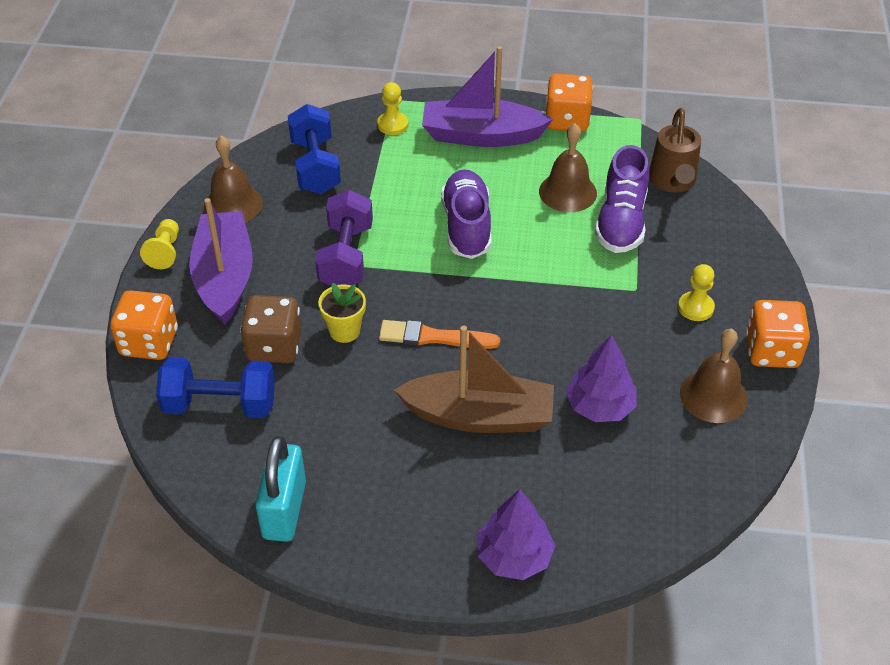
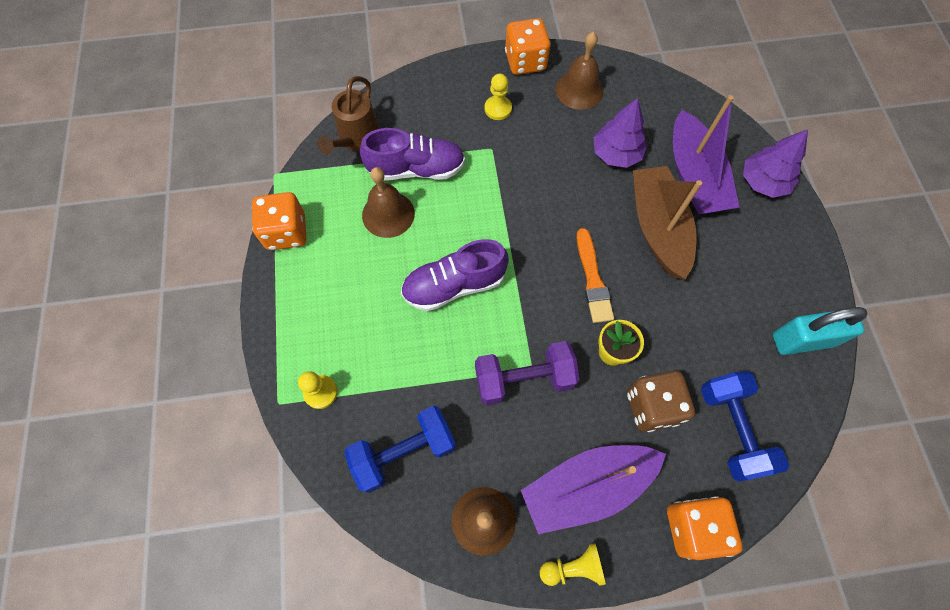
camera: 105 degrees left, 20 degrees up
(481, 135) = (322, 302): purple boat -> purple boat (694, 176)
(673, 182) = (356, 139): brown watering can -> brown watering can turned 120 degrees clockwise

